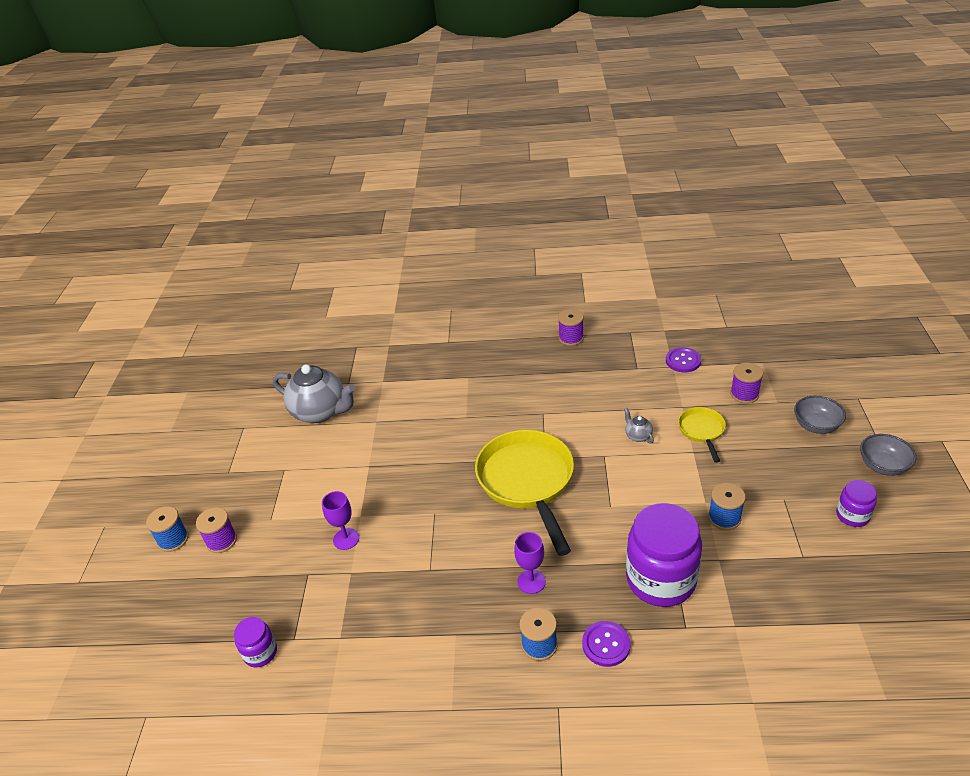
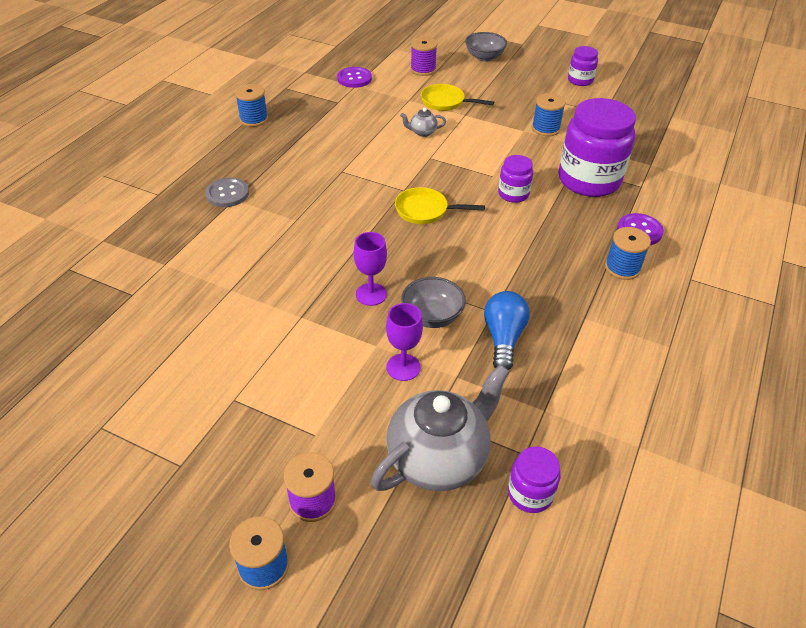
camera: 70 degrees left, 5 degrees up
(320, 412) = (158, 335): grey teapot -> grey teapot (438, 459)
(403, 586) = (503, 338): none -> blue light bulb
(471, 371) = (227, 194): none -> grey button
(527, 482) = (425, 210): yellow pan -> yellow pan, size x0.49
(531, 581) = (549, 249): purple goblet -> purple goblet (371, 294)
(571, 338) = (254, 119): purple spool -> blue spool
(593, 530) = (513, 194): none -> purple jar
(883, 466) = (544, 52): grey bowl -> grey bowl (432, 316)

